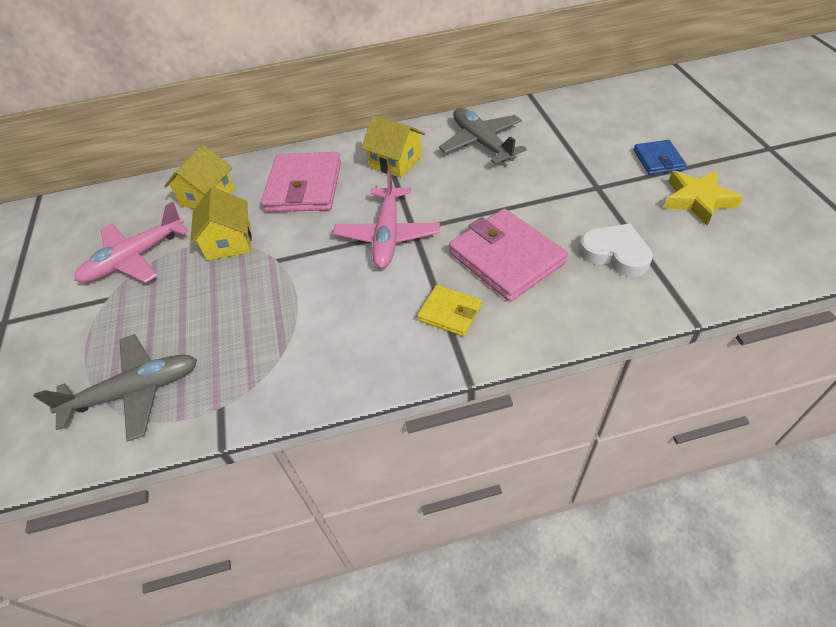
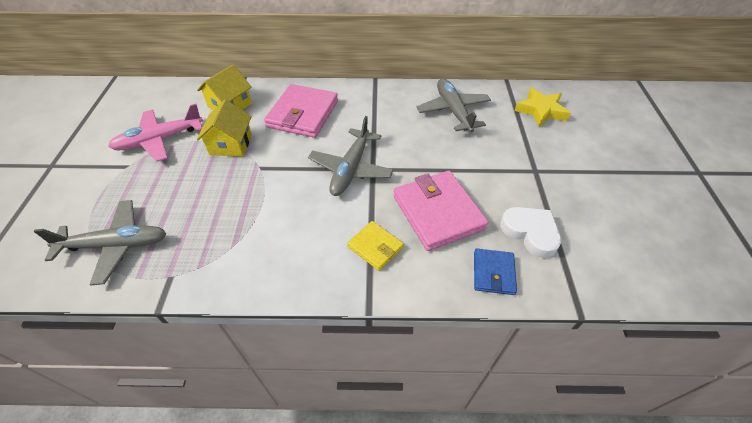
camera: 10 degrees right, 0 degrees up
(388, 235) = (351, 169): pink plane -> grey plane
(395, 162) = (380, 110): yellow house -> none
(658, 160) = (595, 159): blue wallet -> blue wallet (493, 273)
(697, 200) = (619, 203): yellow star -> yellow star (541, 110)

